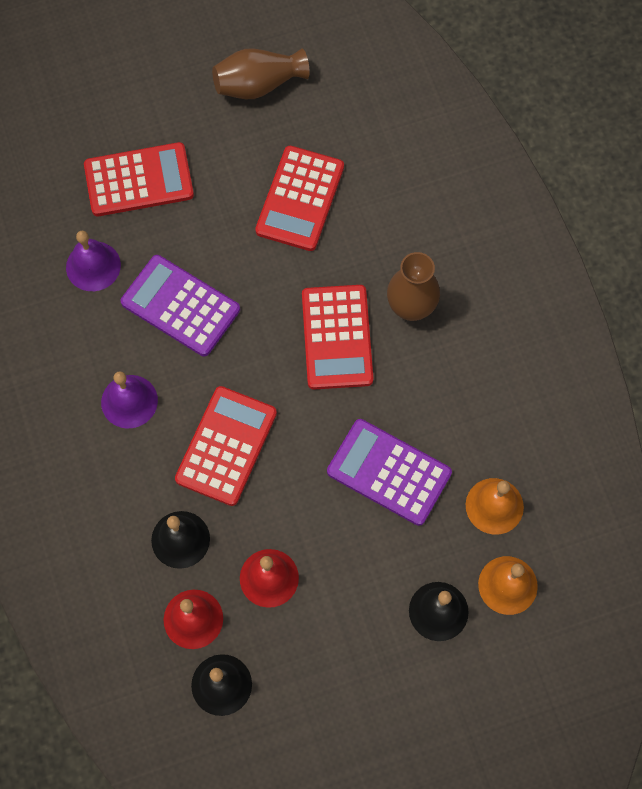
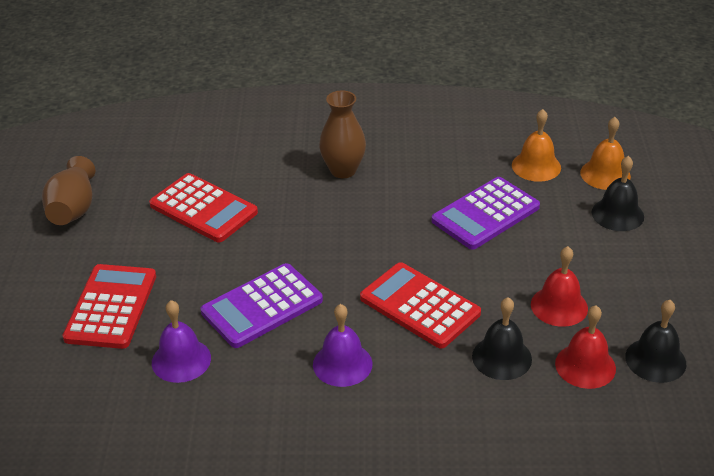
camera: 70 degrees left, 30 degrees down
(337, 337) = (348, 216): red calculator -> none

